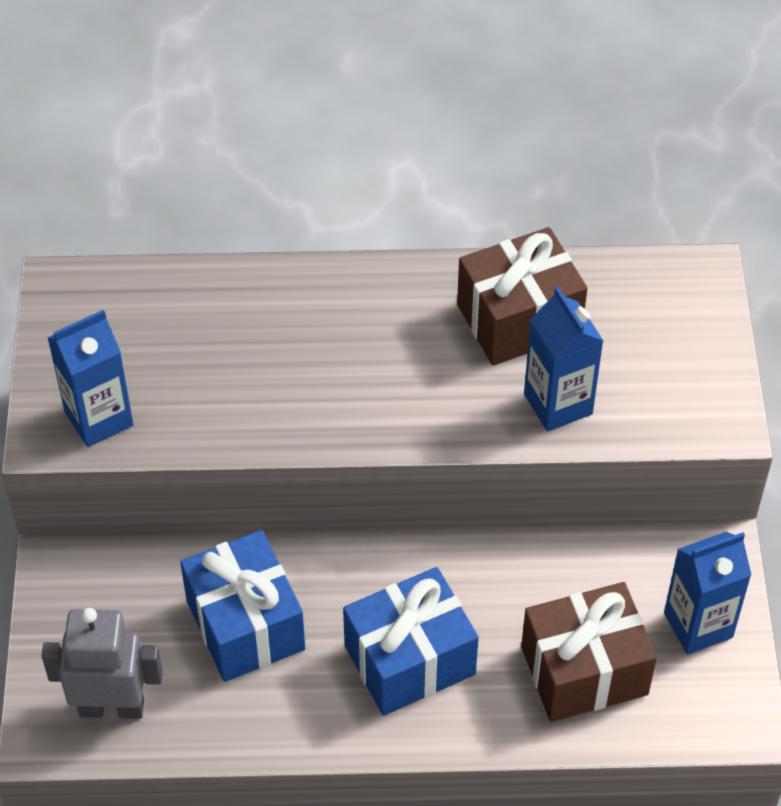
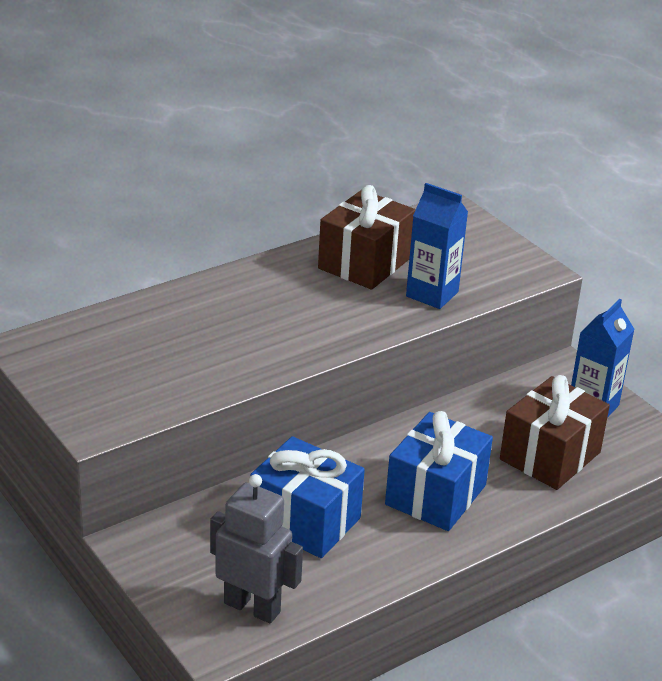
camera: 35 degrees left, 20 degrees down
(99, 418) = (125, 405): blue carton -> none
(112, 707) = (252, 607): grey robot -> grey robot turned 60 degrees clockwise

